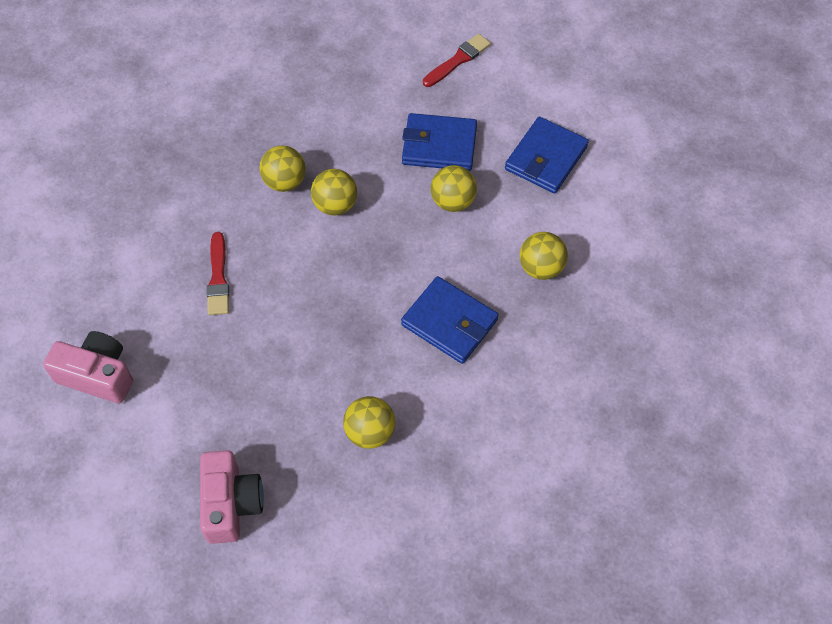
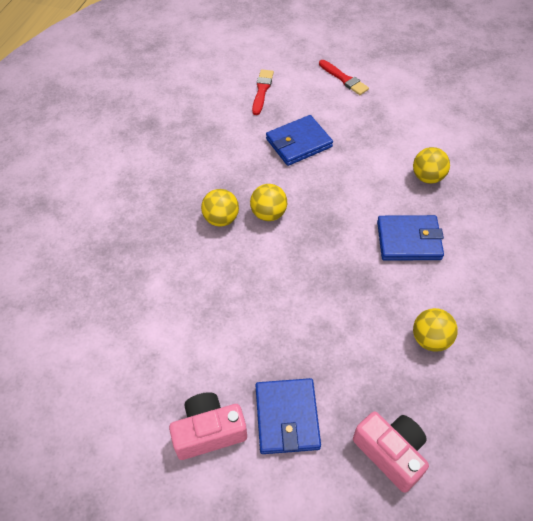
camera: 35 degrees left, 5 degrees down
(218, 278) = (234, 307): red brush -> red brush (344, 79)
(453, 201) = (339, 170): yellow ball -> none
(546, 158) = (367, 116): blue wallet -> blue wallet (287, 417)

